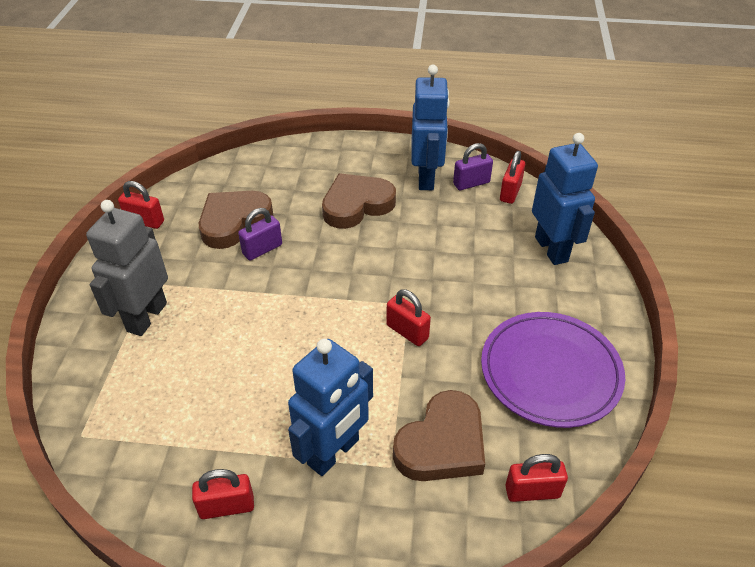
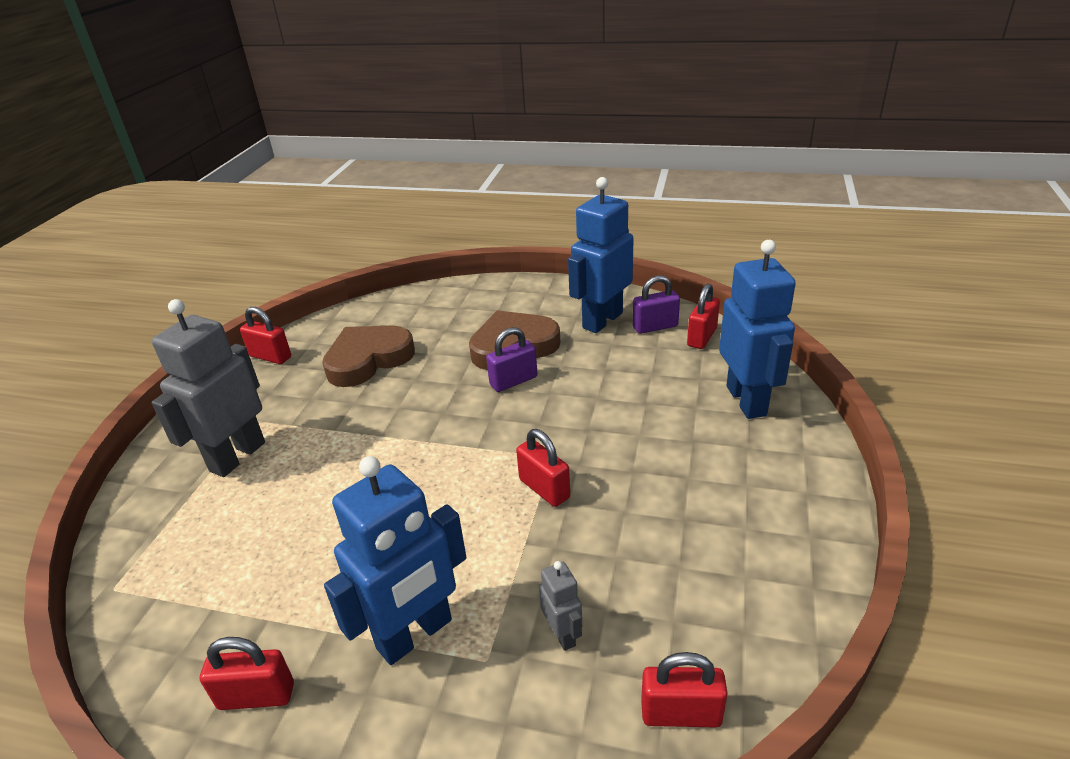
camera: 10 degrees right, 10 degrees down
(262, 249) = (392, 389): purple padlock -> purple padlock (513, 381)
(426, 178) = (602, 320): blue robot -> blue robot turned 150 degrees counterclockwise
(442, 444) = (563, 634): brown heart -> grey robot
(550, 372) = (727, 549): purple plate -> none

